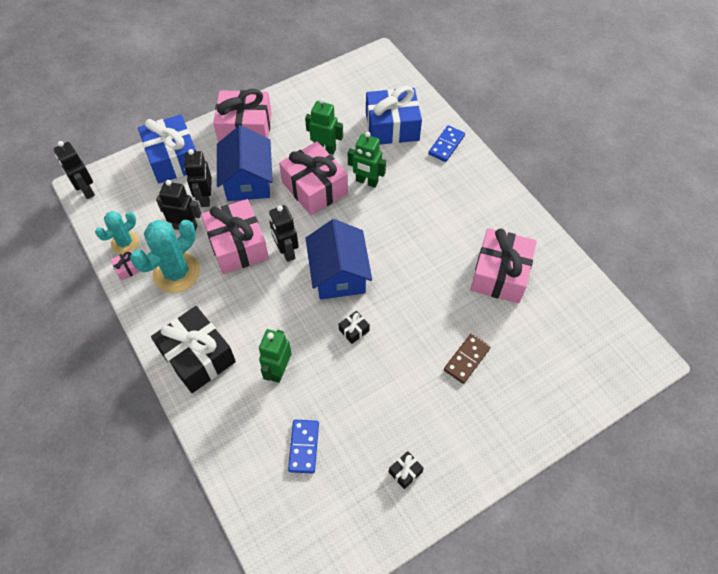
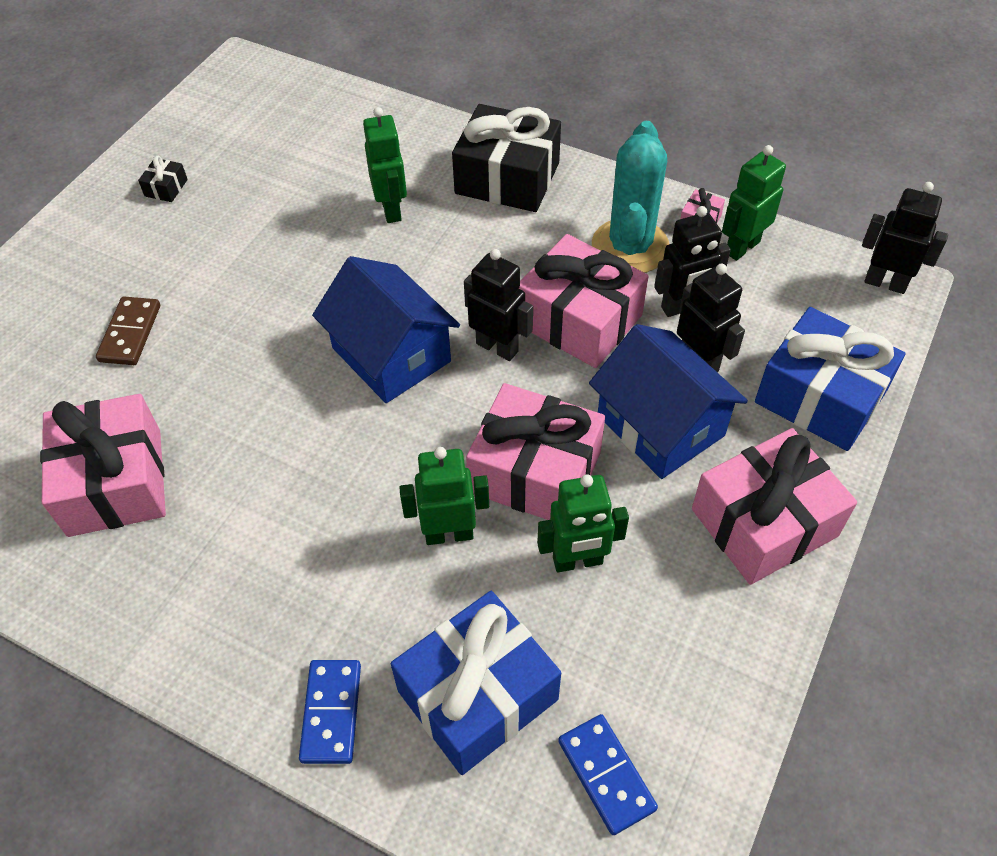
camera: 150 degrees right, 5 degrees down
(125, 242) = (742, 247): turquoise cactus -> green robot
(304, 447) = (305, 159): blue domino -> blue domino (606, 775)
(354, 330) = (319, 295): black gift -> none

